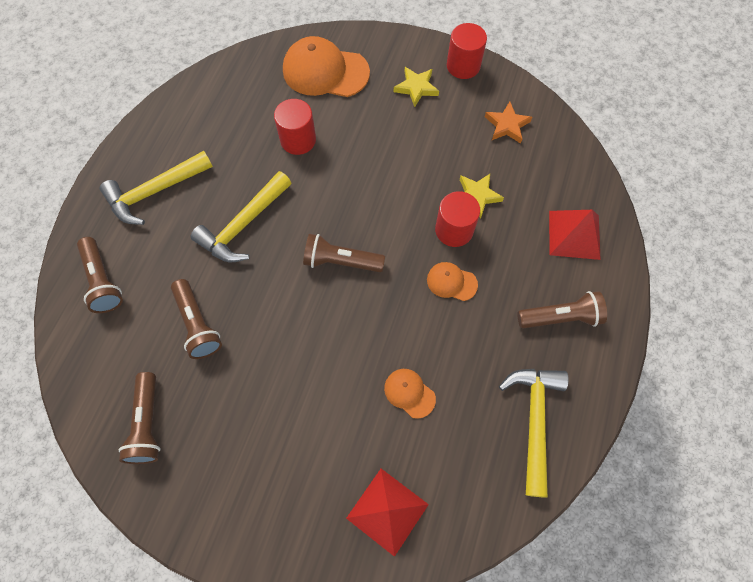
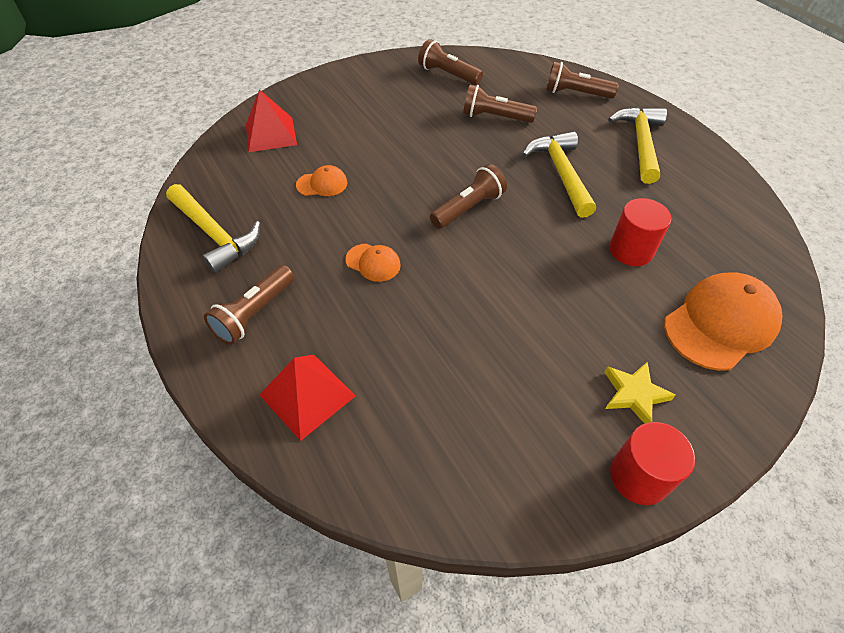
camera: 130 degrees right, 15 degrees down
(451, 282) = (373, 262): orange cap -> orange cap turned 60 degrees clockwise
(454, 230) = (419, 299): red cylinder -> none
(477, 196) = (436, 344): yellow star -> none
(507, 125) = (501, 449): orange star -> none

